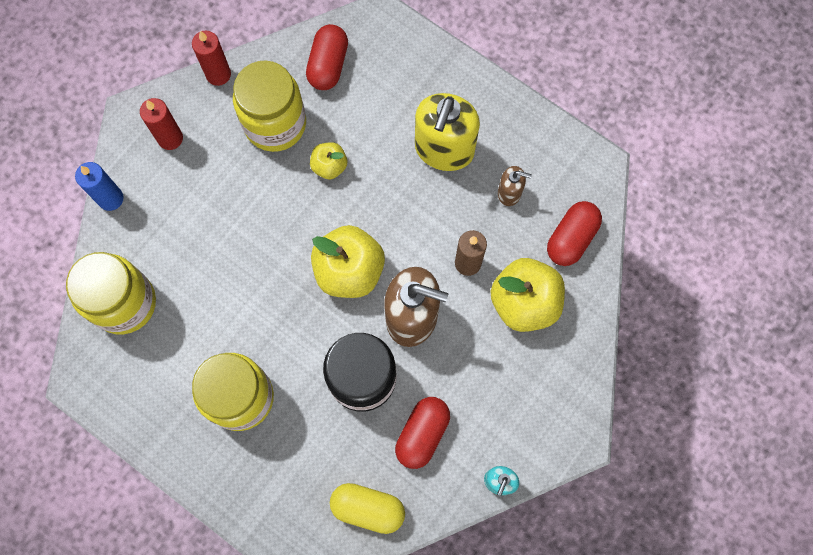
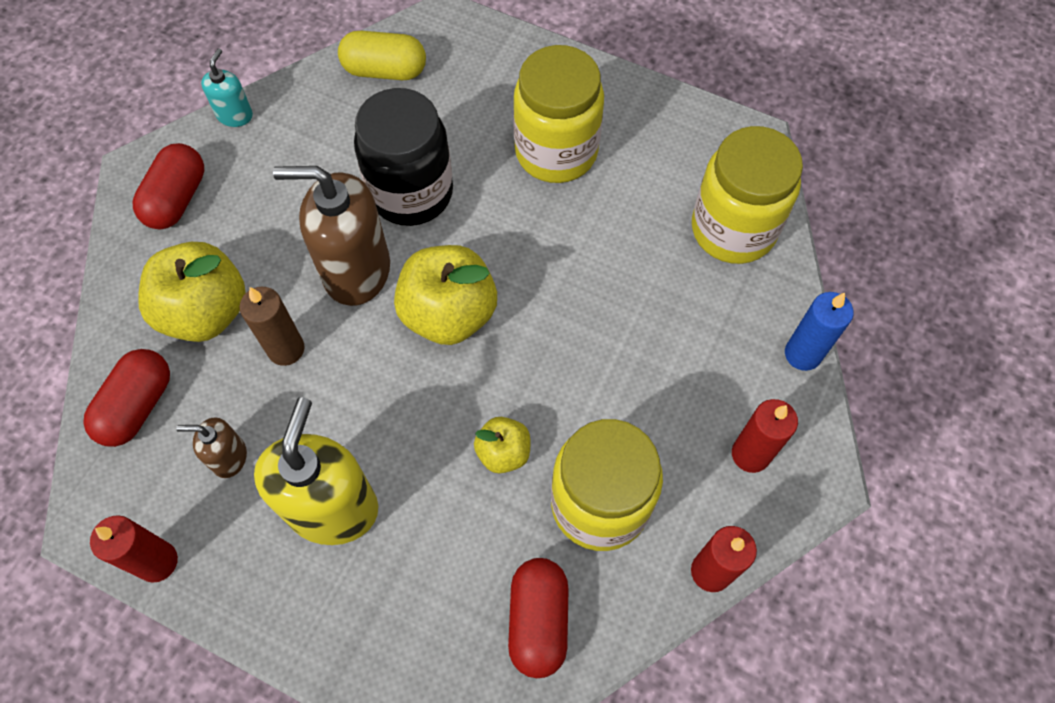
camera: 170 degrees right, 10 degrees down
(422, 434) = (330, 147): red capsule -> red capsule (177, 199)
(555, 135) = (157, 562): none -> red candle

